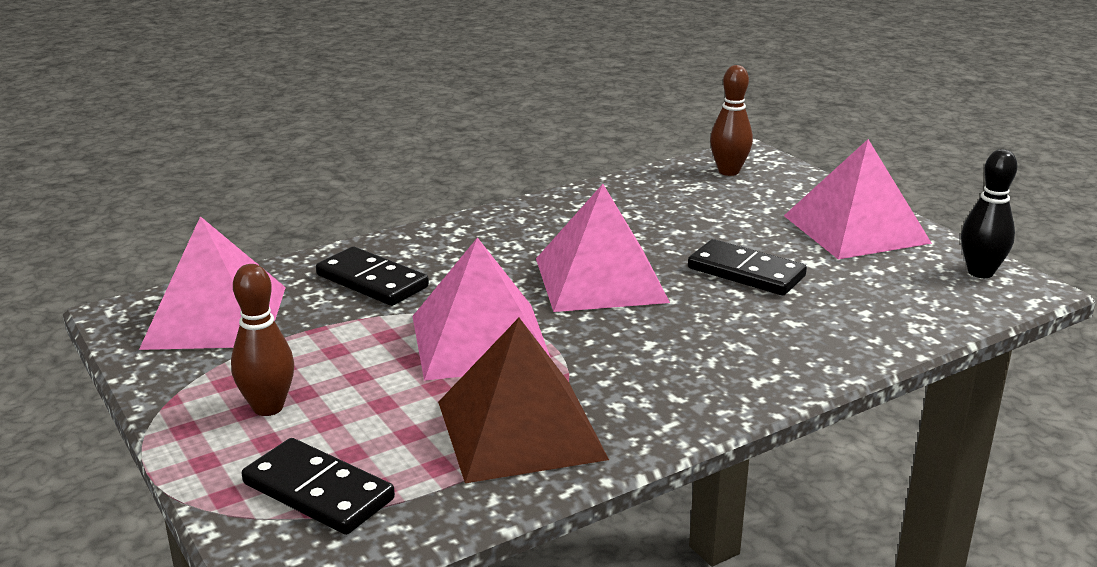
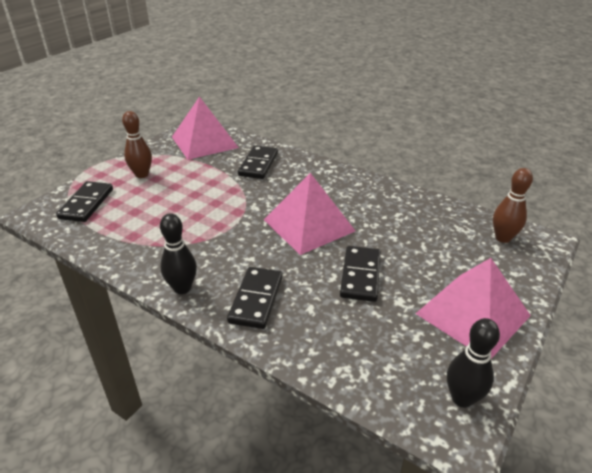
camera: 65 degrees right, 10 degrees up
(480, 341) = (221, 207): pink pyramid -> none
(520, 429) = (148, 239): brown pyramid -> none
(688, 415) = (182, 288): none -> black bowling pin
(752, 357) = (256, 299): none -> black domino

